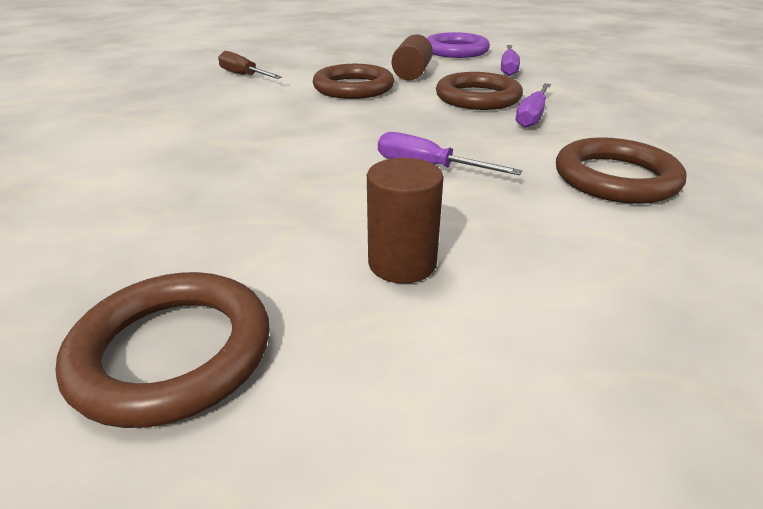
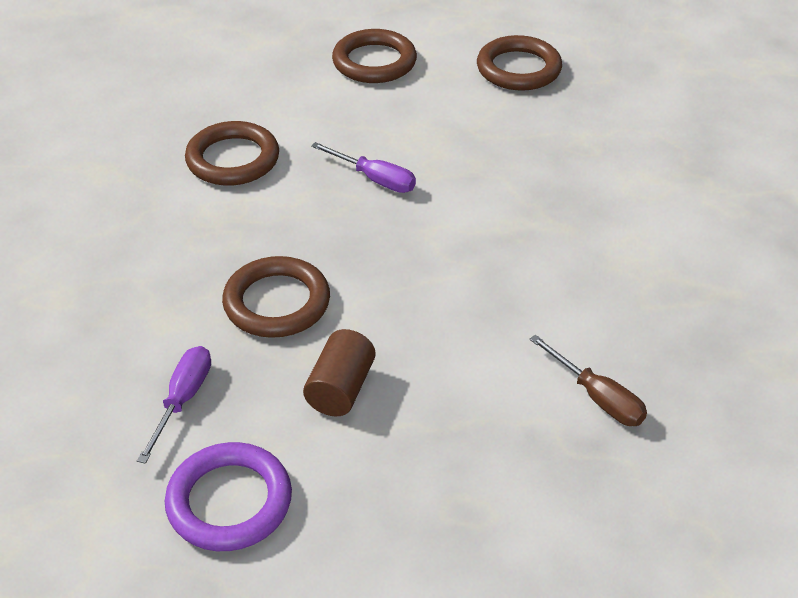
camera: 175 degrees left, 10 degrees up
(353, 88) = (431, 342): brown ring -> brown ring (374, 62)
(402, 263) = (411, 102): brown cylinder -> none
(532, 116) = (238, 254): purple screwdriver -> none

